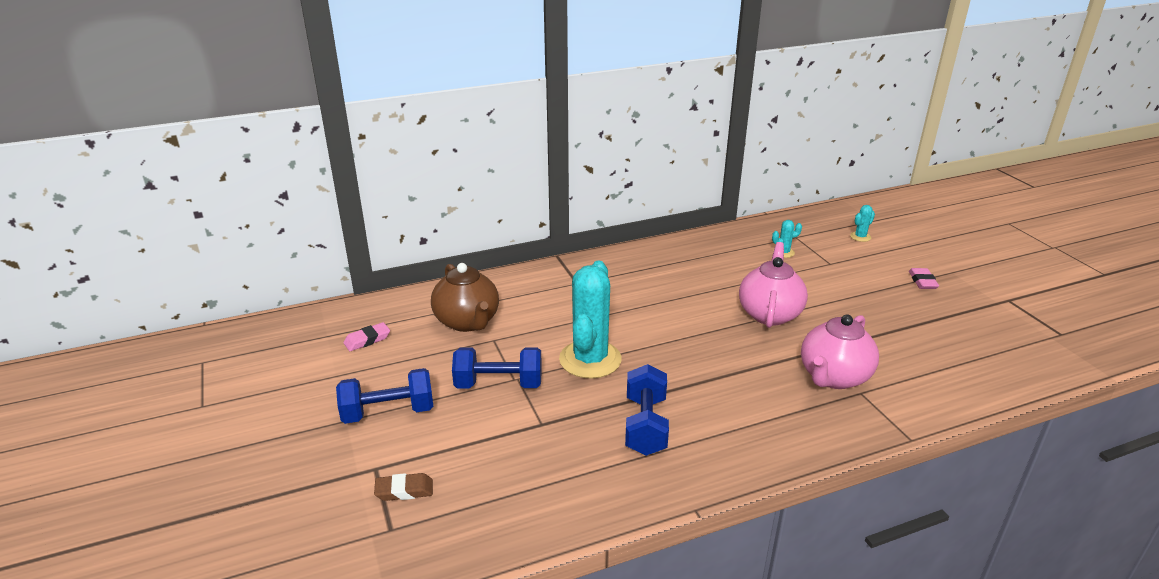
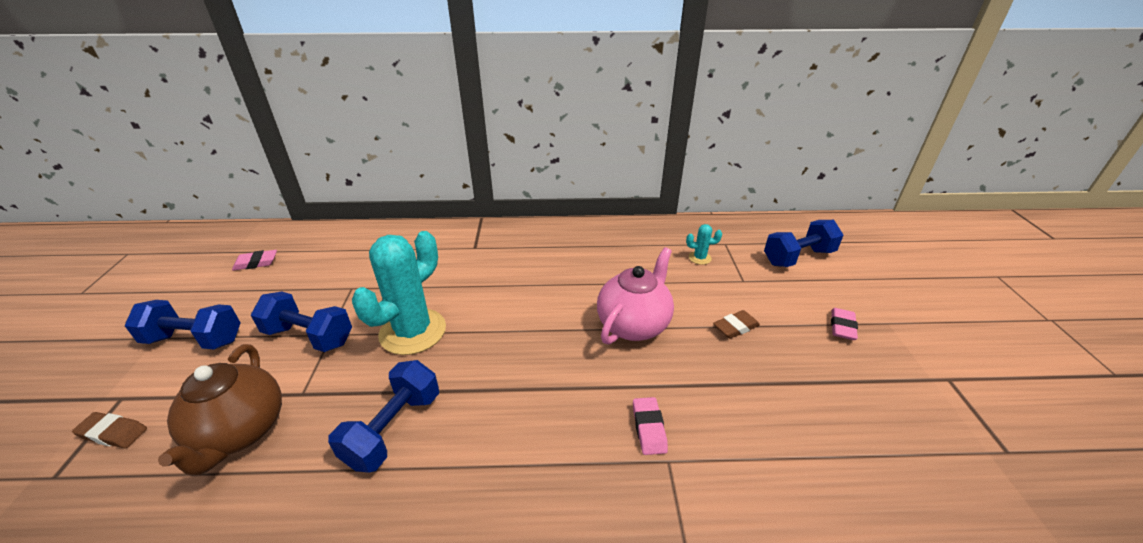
camera: 20 degrees right, 5 degrees up
(467, 322) = (348, 265): brown teapot -> brown teapot (240, 432)
(833, 377) = (649, 428): pink teapot -> pink eraser
(847, 298) = (735, 327): none -> brown eraser
(860, 237) = (798, 257): turquoise cactus -> blue dumbbell

